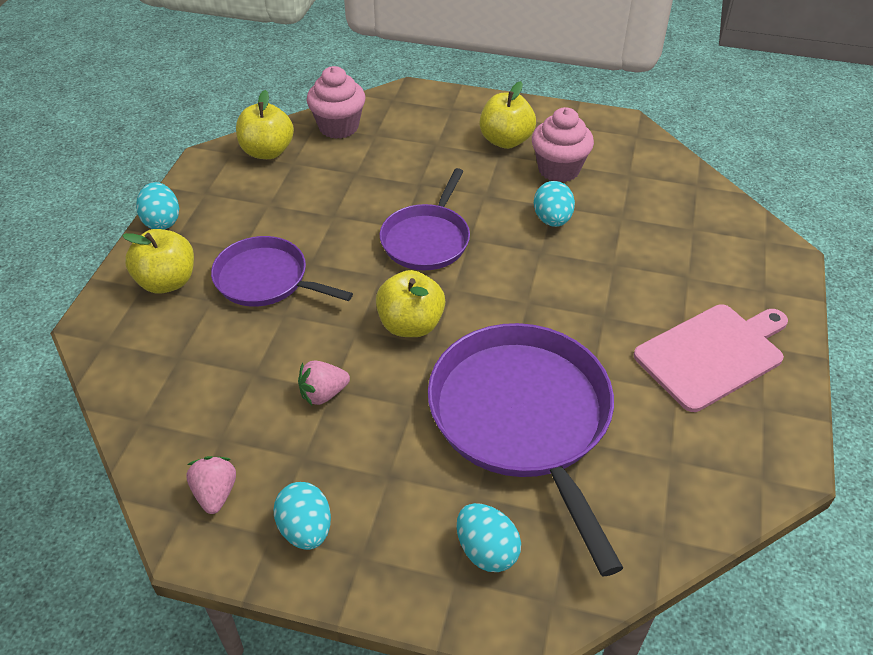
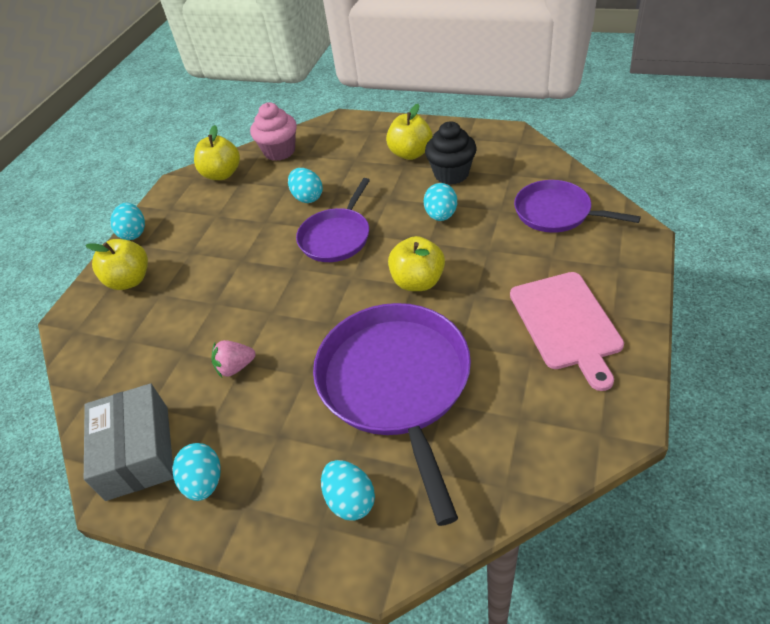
camera: 10 degrees right, 0 degrees up
(215, 493) = (138, 452): pink strawberry -> grey box
(266, 279) = (205, 275): purple pan -> purple pan (556, 212)
(383, 188) = (307, 197): none -> turquoise egg
(411, 325) = (314, 307): yellow apple -> yellow apple (418, 281)
(558, 169) = (451, 174): pink cupcake -> black cupcake
(712, 354) = (566, 323): pink cutting board -> pink cutting board turned 105 degrees clockwise

